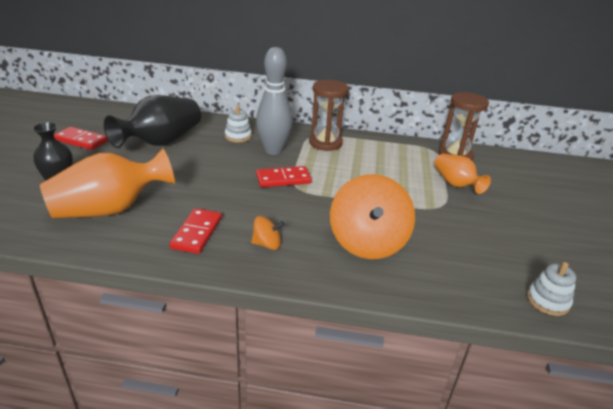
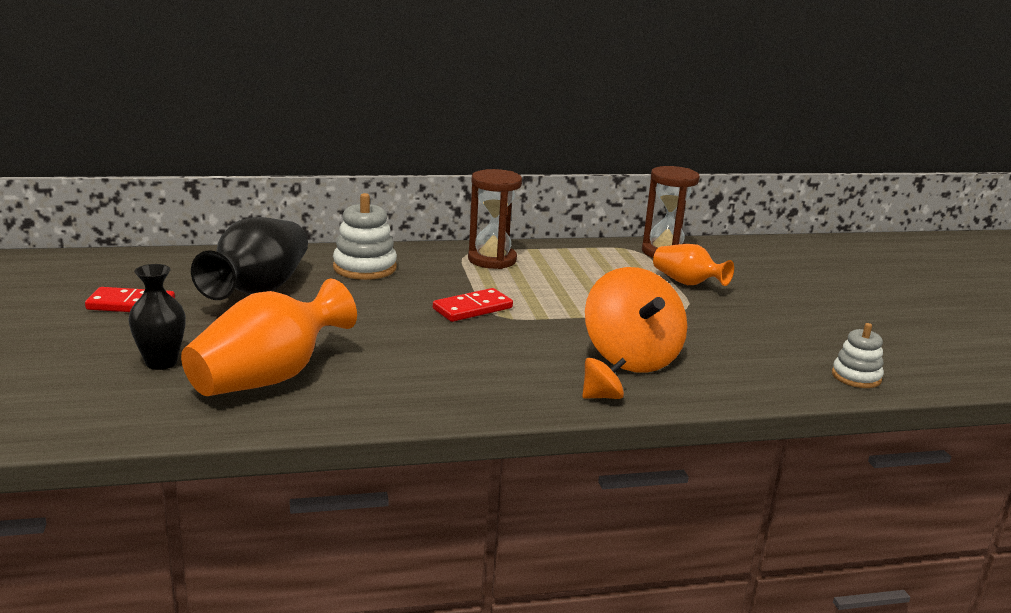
camera: 20 degrees left, 10 degrees down
(197, 233) = (414, 383): red domino -> none
(238, 136) = (365, 268): white stacking toy -> white stacking toy, size x1.56
(267, 244) = (514, 380): orange spinning top -> orange spinning top (602, 396)
(273, 150) = (430, 278): grey bowling pin -> none

